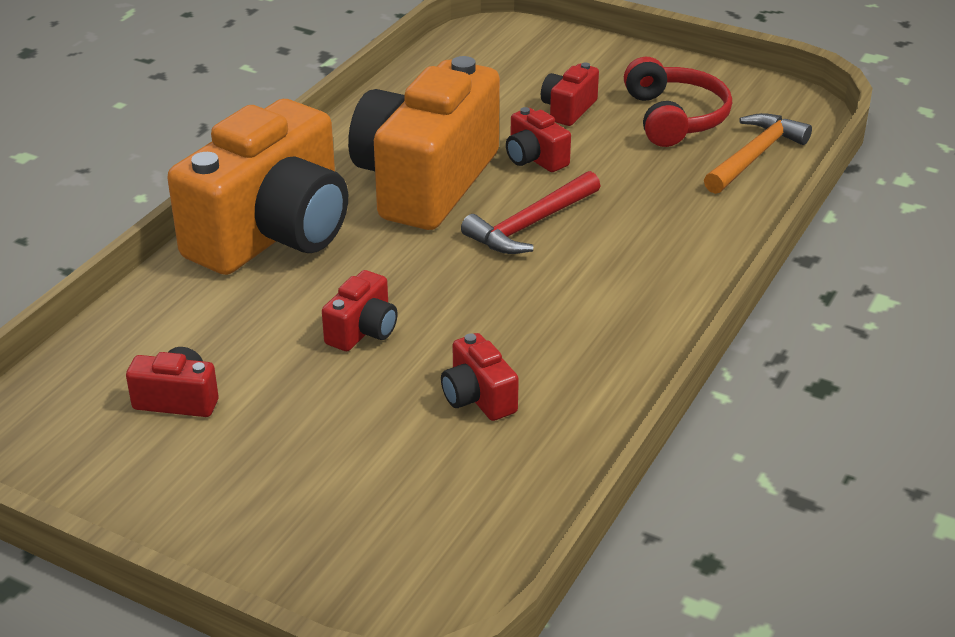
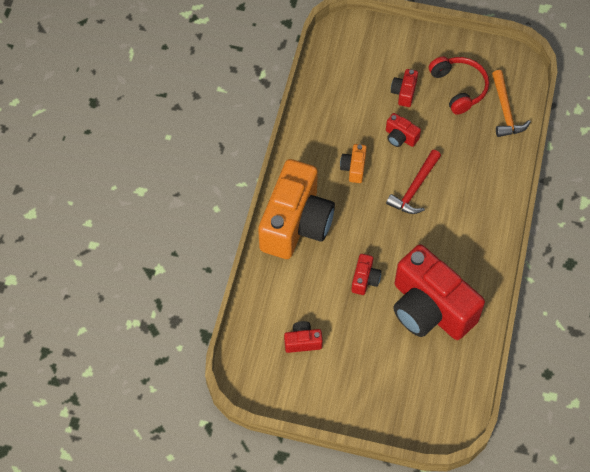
camera: 15 degrees left, 25 degrees up
(425, 182) = (354, 168): orange camera -> orange camera, size x0.41
(478, 397) = (430, 308): red camera -> red camera, size x2.44
(754, 156) = (505, 110): orange hammer -> orange hammer turned 150 degrees clockwise

